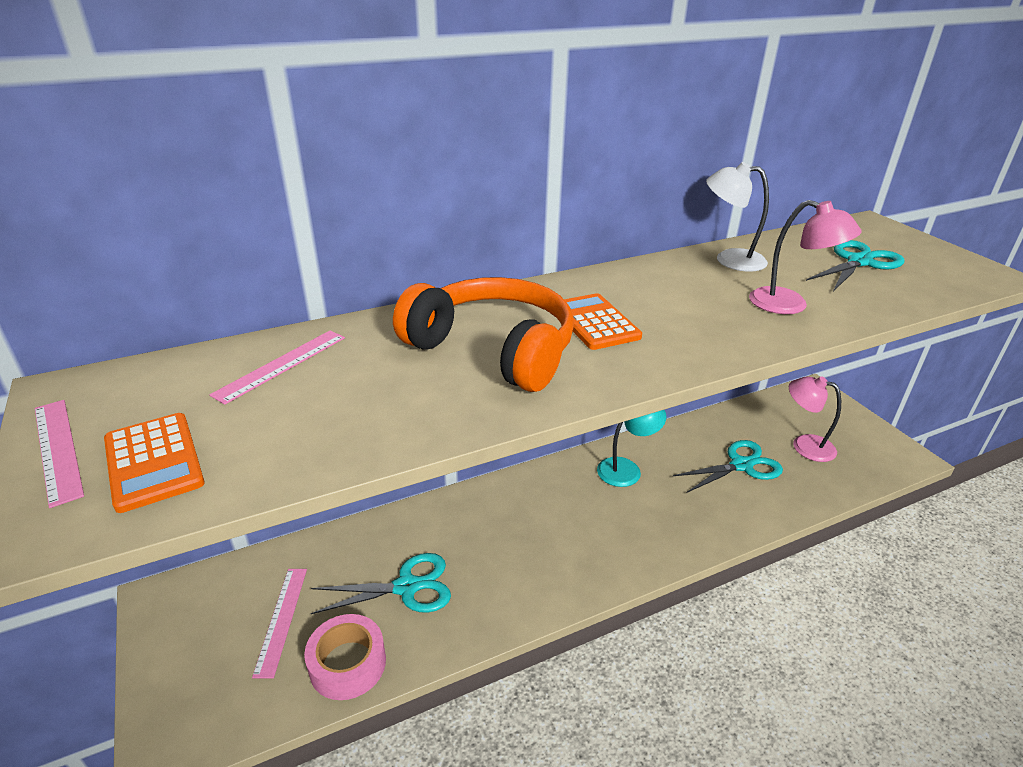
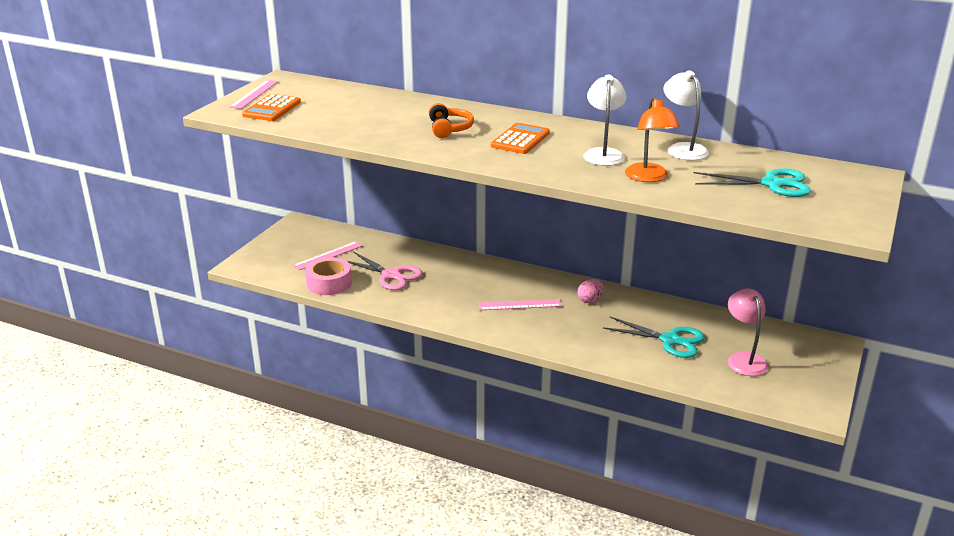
camera: 50 degrees right, 5 degrees down
(281, 365) = (361, 100): pink ruler -> pink ruler (520, 305)
(407, 587) = (391, 275): turquoise scissors -> pink scissors
(493, 349) = (449, 129): orange headphones -> orange headphones, size x0.50
(626, 469) = (590, 300): turquoise lamp -> pink egg
(697, 298) = (603, 154): none -> white lamp
(790, 305) = (649, 178): pink lamp -> orange lamp

